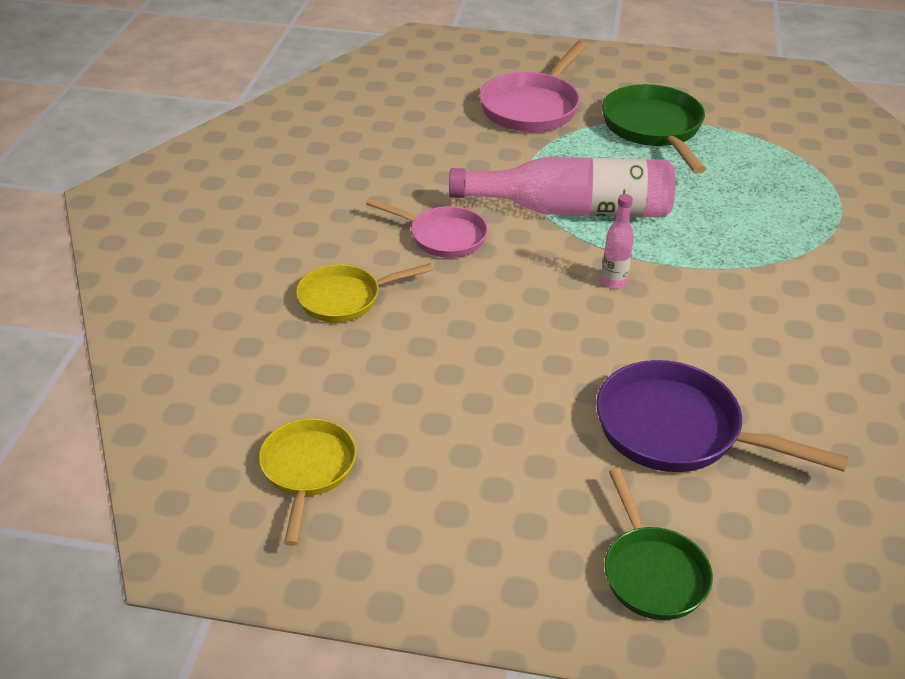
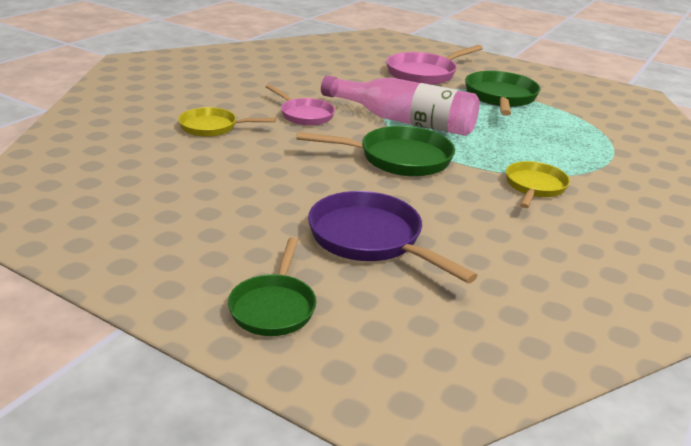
camera: 20 degrees right, 10 degrees down
(307, 470) = (101, 194): yellow pan -> yellow pan (534, 187)
(613, 282) = (398, 158): pink bottle -> green pan

